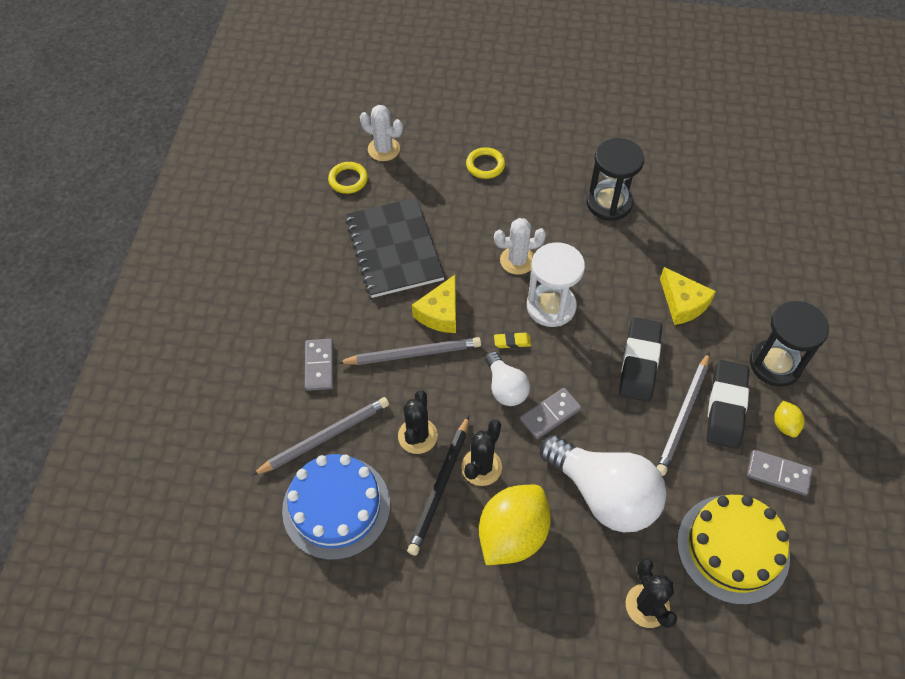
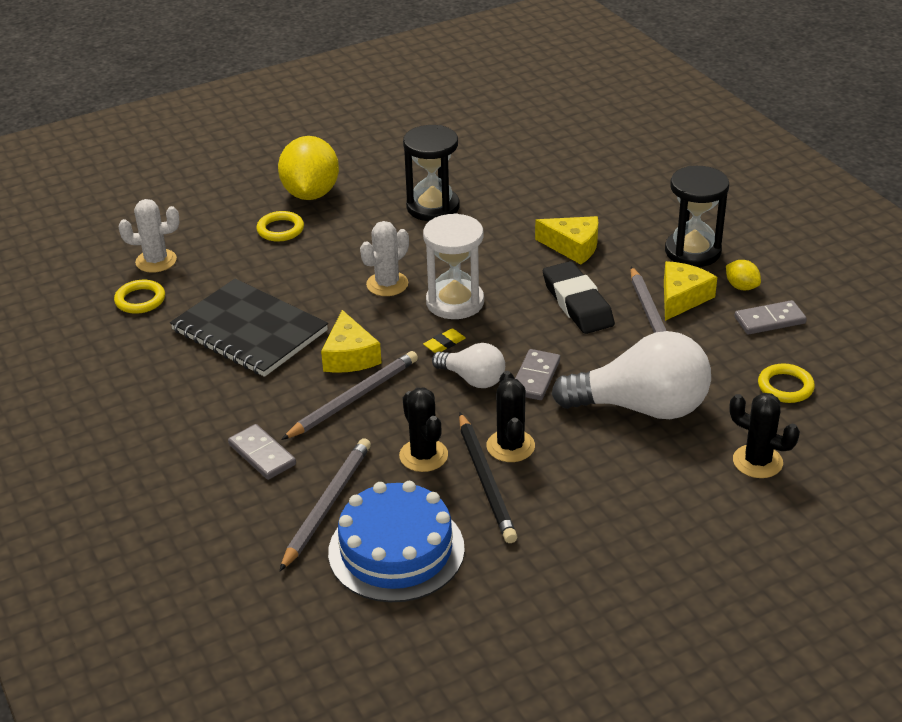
camera: 35 degrees left, 20 degrees down
(512, 535) = (590, 478): yellow lemon -> yellow lemon (311, 193)
(726, 407) = (682, 298): black eraser -> yellow cheese
(732, 548) = (785, 387): yellow cake -> yellow ring

